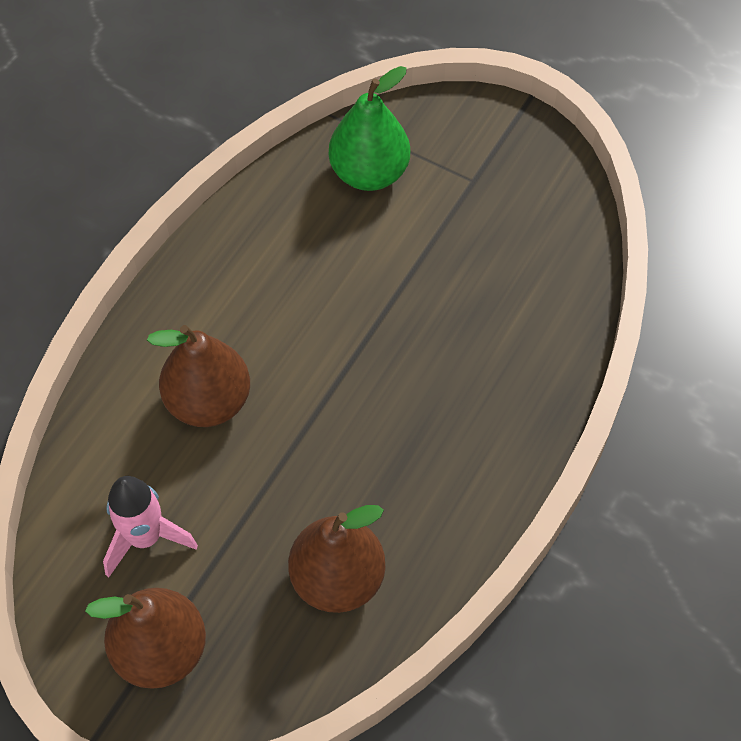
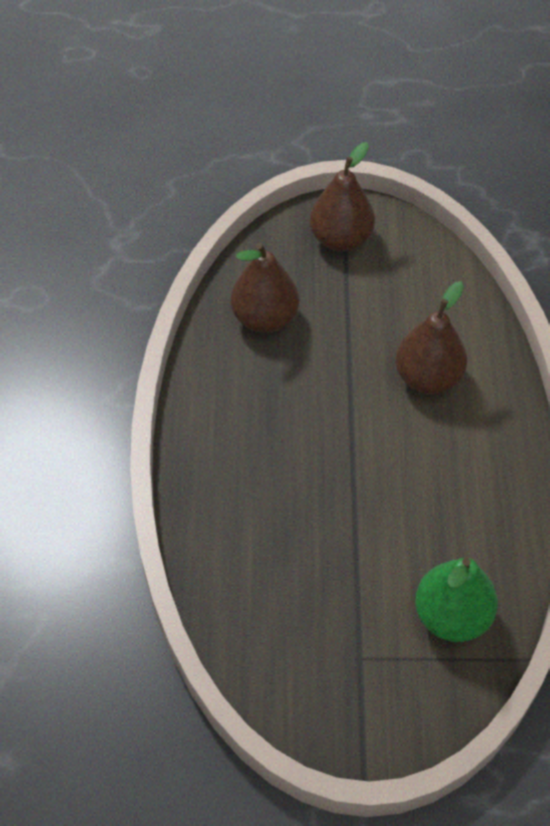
camera: 150 degrees right, 5 degrees down
(145, 538) = (398, 286): pink rocket -> none

